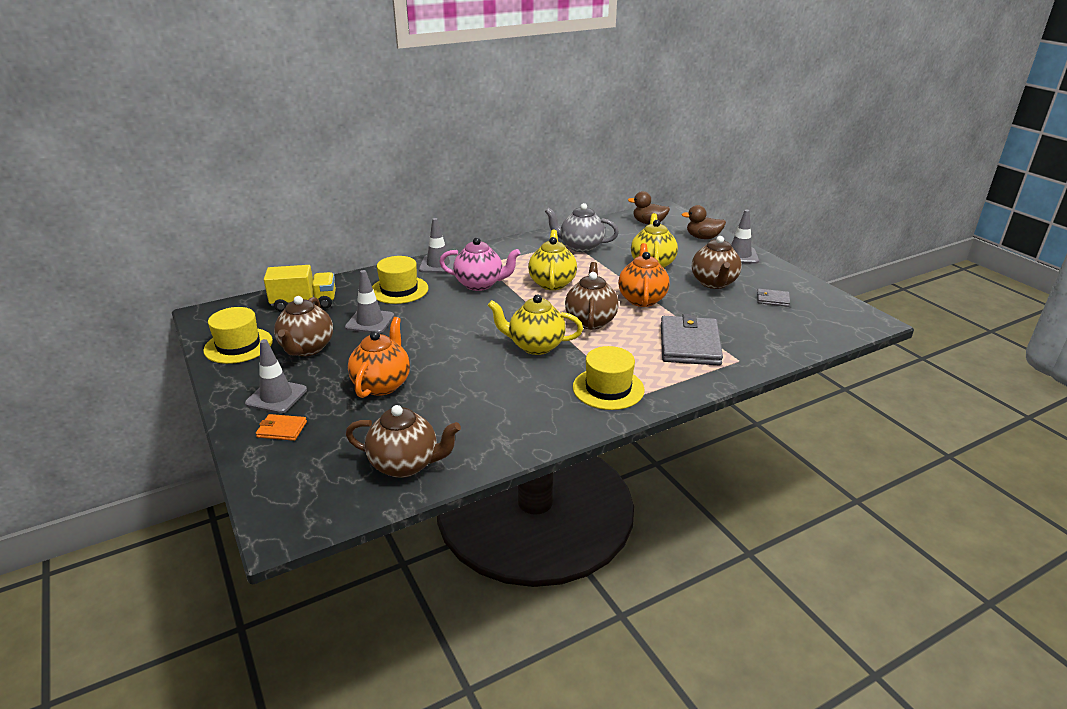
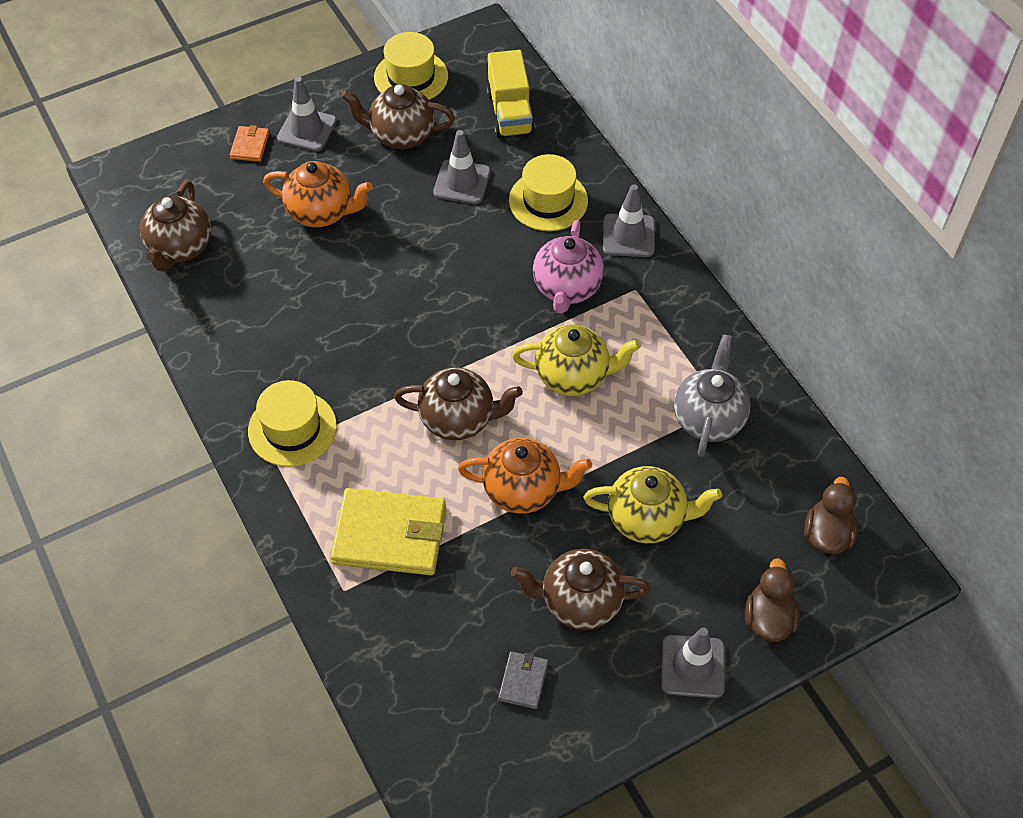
camera: 90 degrees right, 25 degrees up
(535, 346) = (395, 354): yellow teapot -> none
(689, 344) = (390, 535): grey wallet -> yellow wallet

